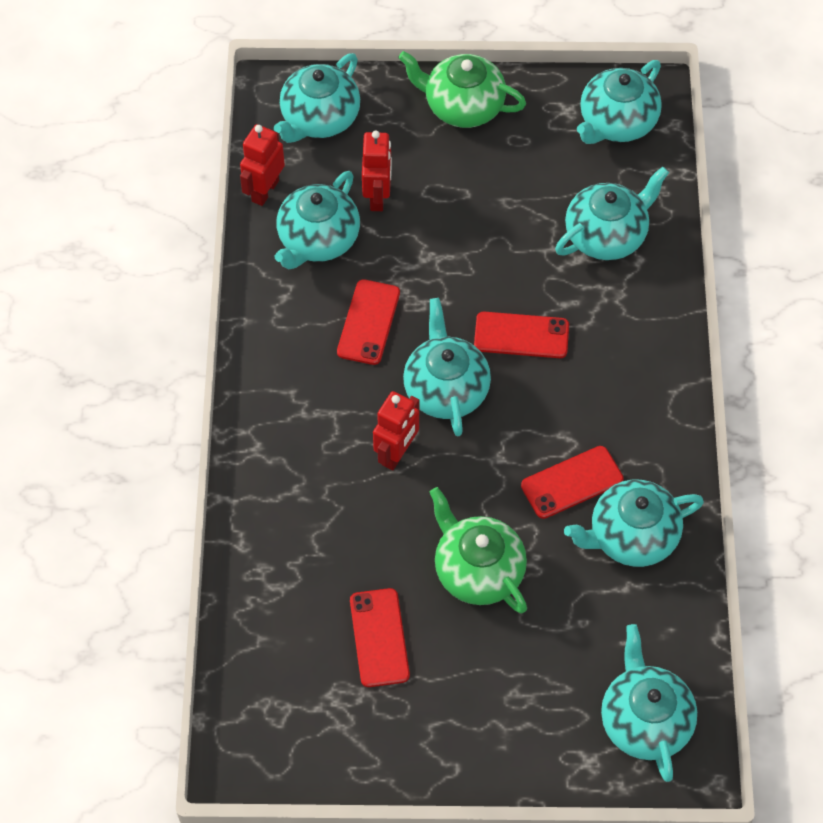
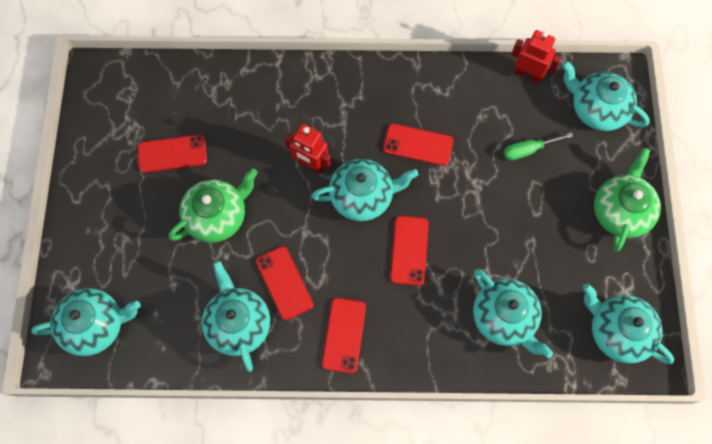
camera: 90 degrees right, 10 degrees up
(318, 240) = (487, 110): turquoise teapot -> none
(377, 197) = (528, 150): red robot -> green screwdriver
(639, 411) = (344, 335): none -> red phone

